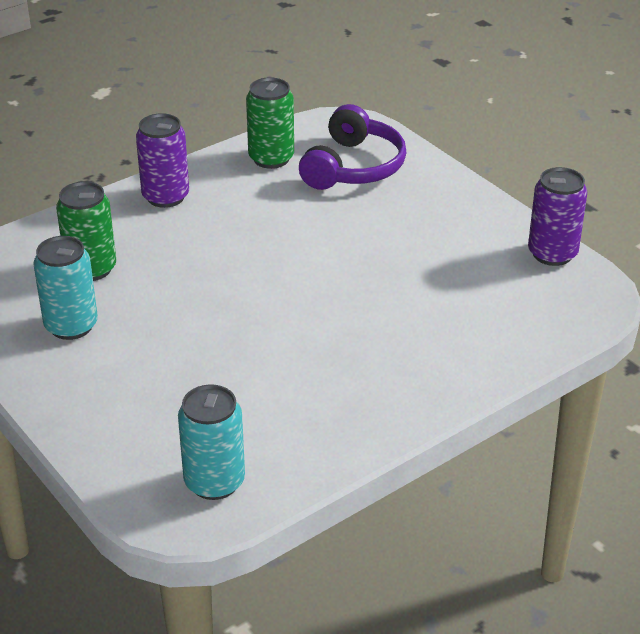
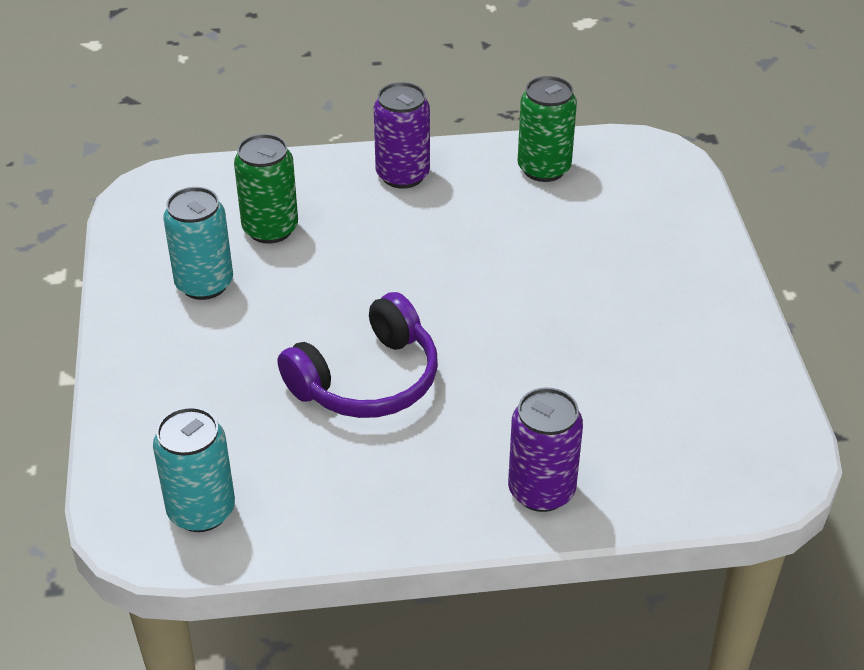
camera: 30 degrees right, 5 degrees up
(353, 167) = (624, 209): purple headphones -> purple headphones (367, 380)
(552, 254) = (767, 398): purple can -> purple can (541, 491)

